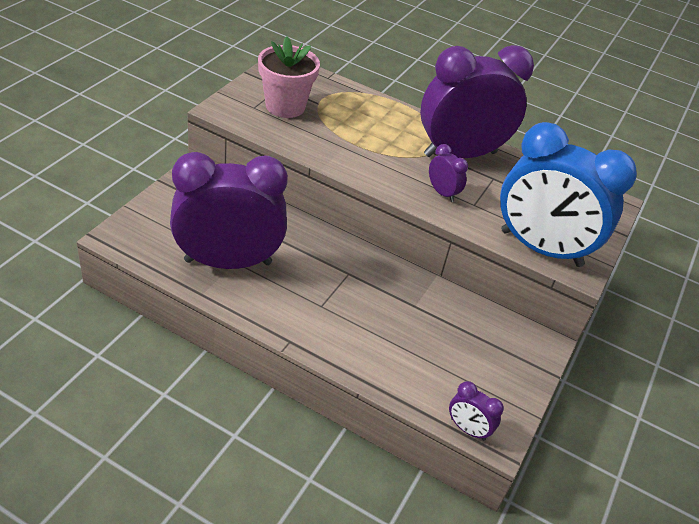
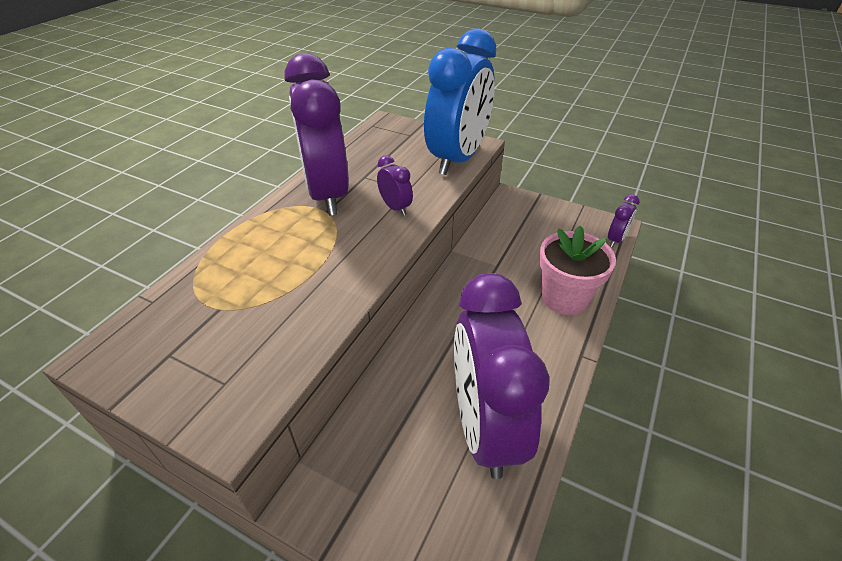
camera: 85 degrees left, 0 degrees up
(285, 106) = (225, 344): pink flower pot -> pink flower pot (564, 298)
(442, 193) = (395, 208): purple clock -> purple clock turned 90 degrees clockwise

